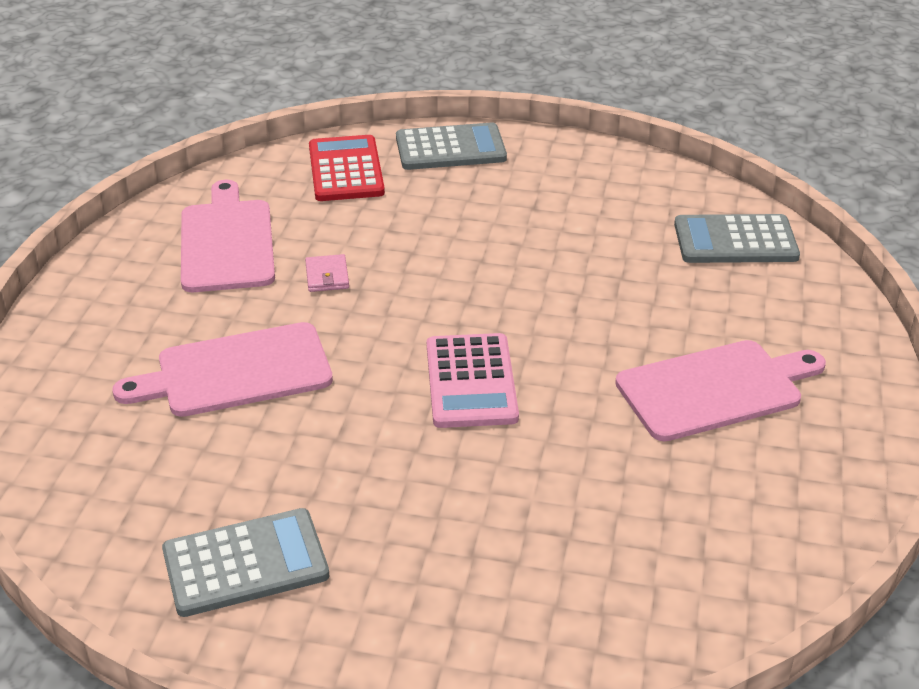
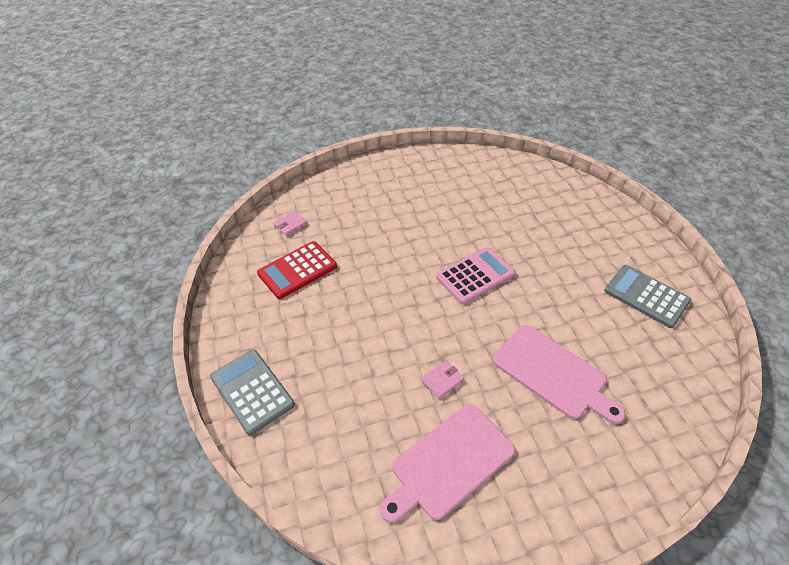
camera: 120 degrees left, 10 degrees up
(345, 170) = (315, 442): red calculator -> red calculator (297, 270)
(715, 389) = (413, 200): pink cutting board -> none
(735, 241) = (290, 225): grey calculator -> pink wallet

